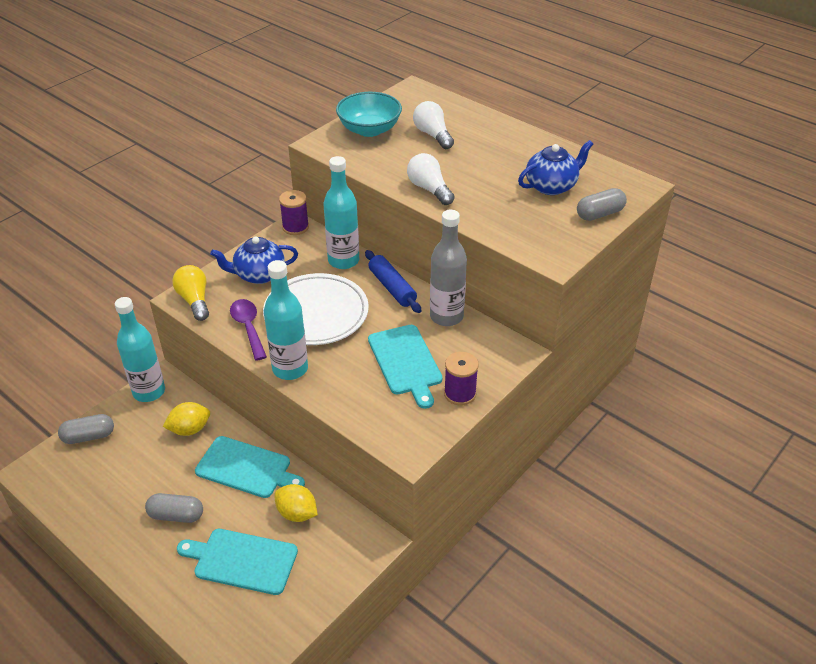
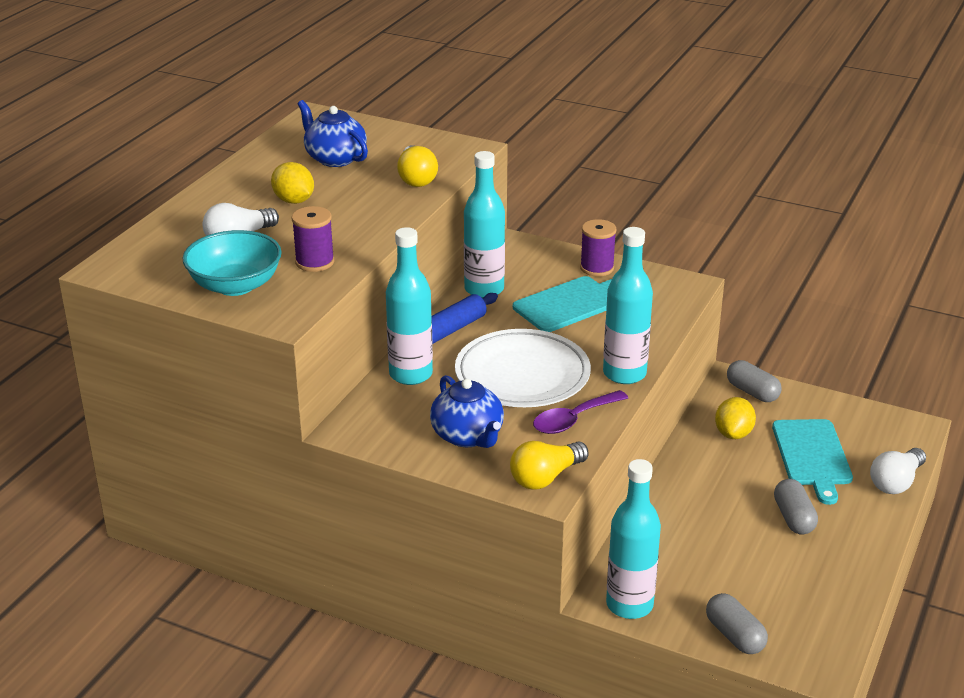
camera: 105 degrees left, 10 degrees down
(190, 429) = (670, 546): yellow lemon -> yellow lemon (294, 201)
(246, 468) = (699, 483): turquoise cutting board -> none
(295, 227) = (349, 429): purple spool -> purple spool (314, 262)
(429, 189) = (369, 225): white light bulb -> white light bulb (896, 482)
(446, 316) = (484, 289): grey bottle -> turquoise bottle
(502, 221) = (416, 178): none -> yellow light bulb
(599, 214) = (379, 132): grey capsule -> grey capsule (752, 392)

